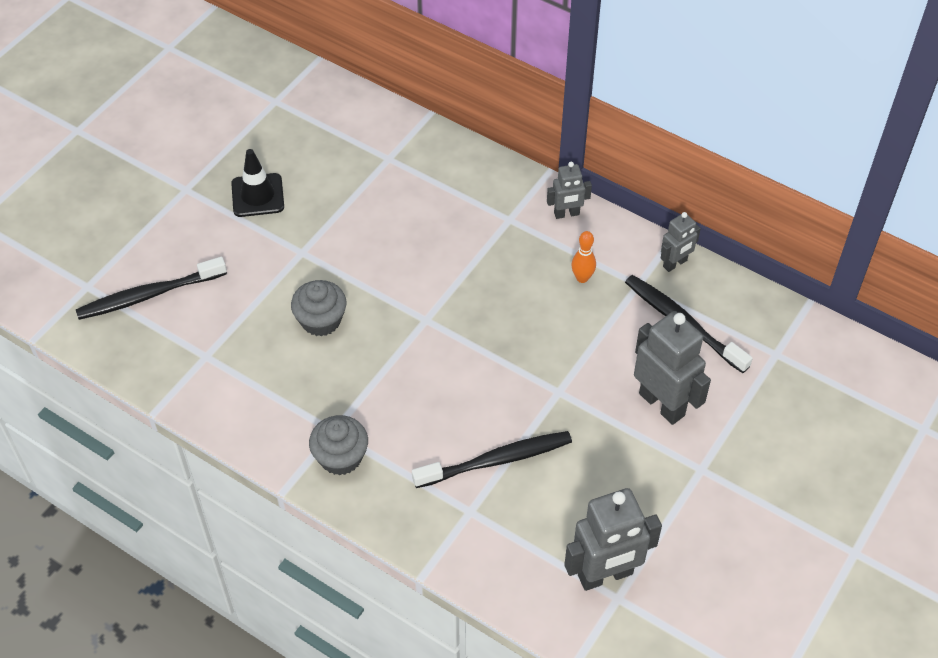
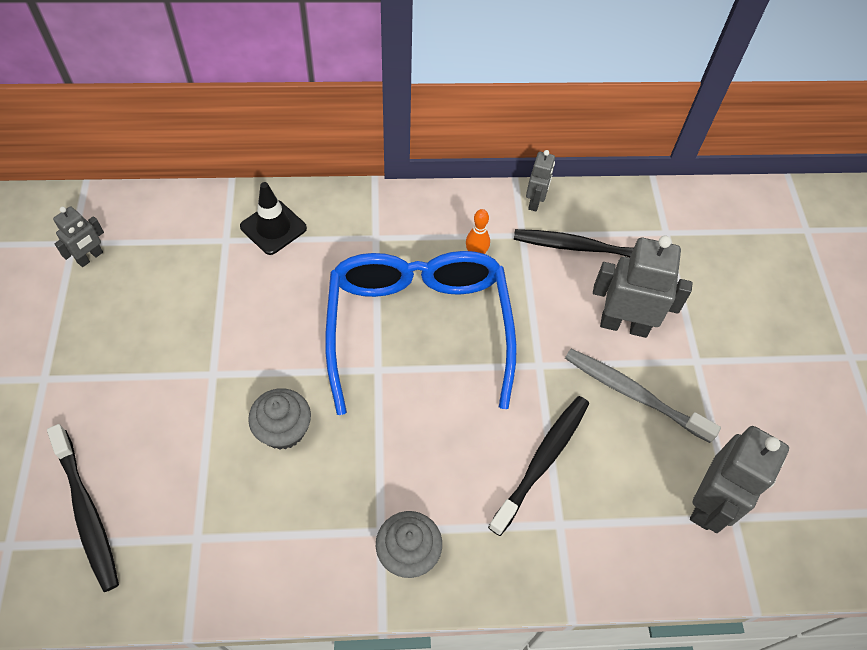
camera: 40 degrees left, 5 degrees up
(149, 295) = (87, 512): black toothbrush -> black toothbrush turned 60 degrees counterclockwise
(257, 195) = (125, 343): black traffic cone -> black traffic cone (273, 227)
(483, 308) = (418, 329): none -> blue glasses
(566, 214) = (418, 207): grey robot -> grey robot (90, 257)
(619, 460) = (633, 394): none -> grey toothbrush

